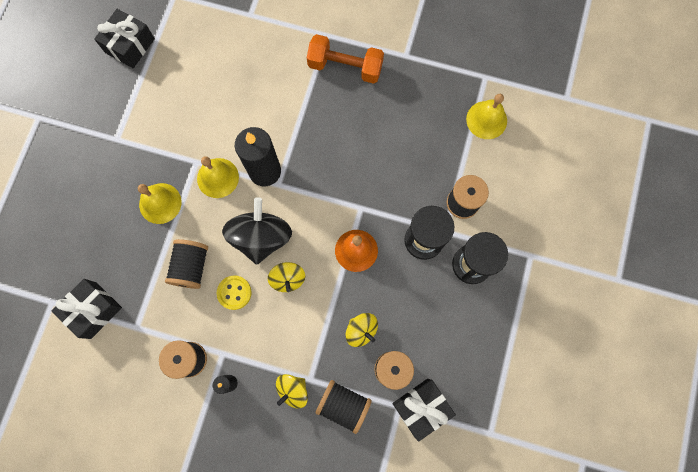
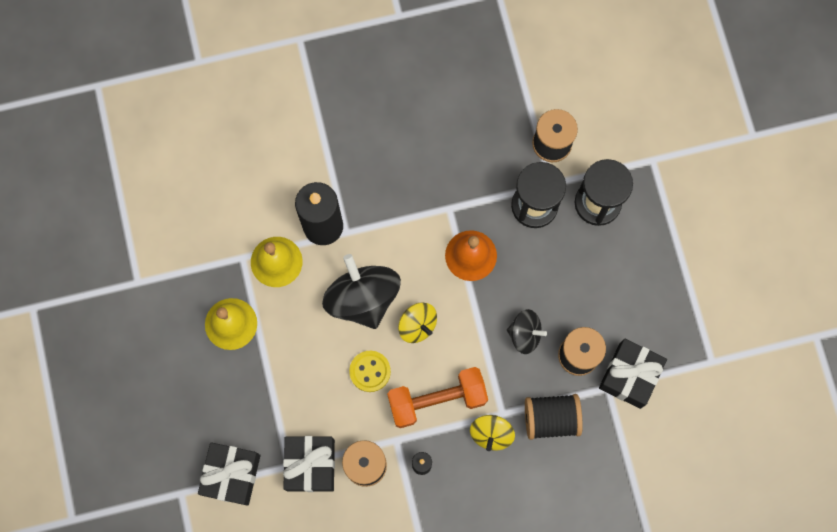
camera: 30 degrees left, 0 degrees up
(130, 46) = (84, 170): black gift -> black gift (311, 465)
(191, 267) = (307, 371): black spool -> none
(345, 67) = (341, 64): orange dumbbell -> orange dumbbell (437, 400)
(361, 330) = (525, 334): yellow spinning top -> black spinning top
(486, 120) = (526, 40): yellow bell -> none

